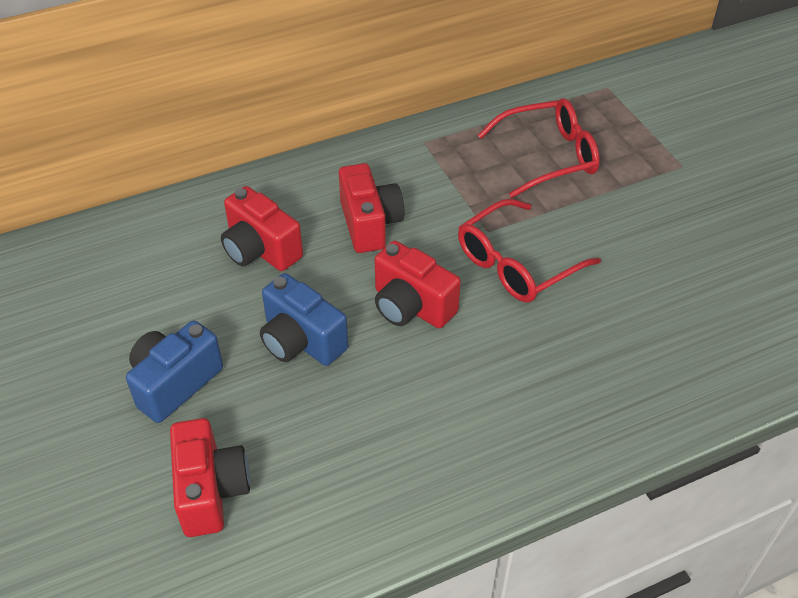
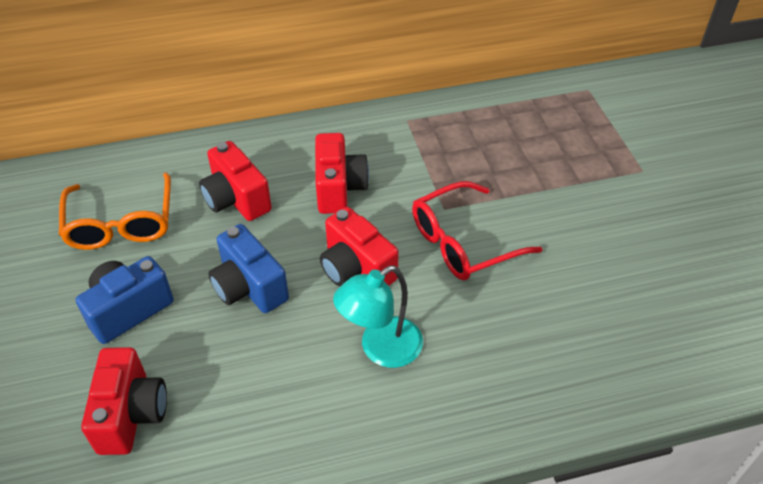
camera: 10 degrees right, 0 degrees up
(138, 292) = (121, 224): none -> orange glasses
(459, 385) = (381, 349): none -> turquoise lamp
(548, 156) = (518, 146): red glasses -> none

